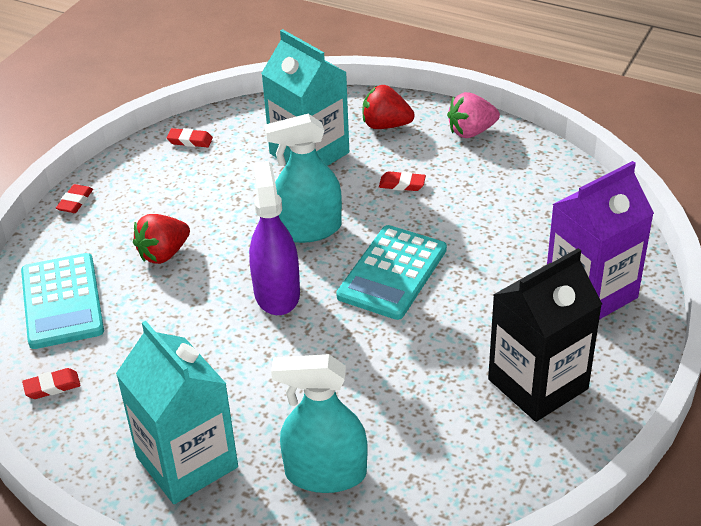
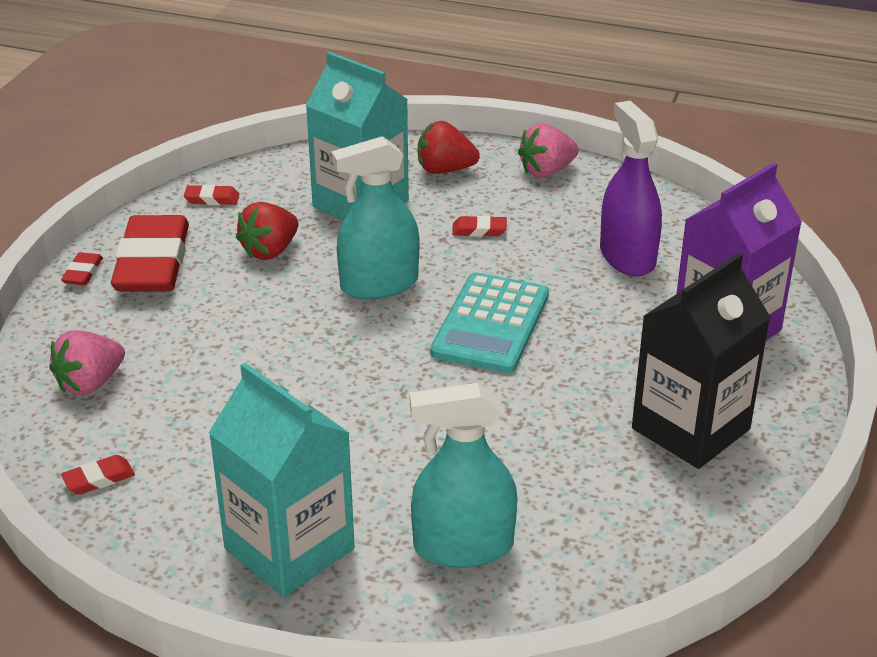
camera: 10 degrees left, 5 degrees down
(62, 301) = (90, 383): turquoise calculator -> pink strawberry
(131, 196) = (152, 263): none -> red eraser
(163, 254) = (207, 322): red strawberry -> red strawberry (270, 251)
(277, 293) = (357, 355): purple spray bottle -> purple spray bottle (627, 256)

